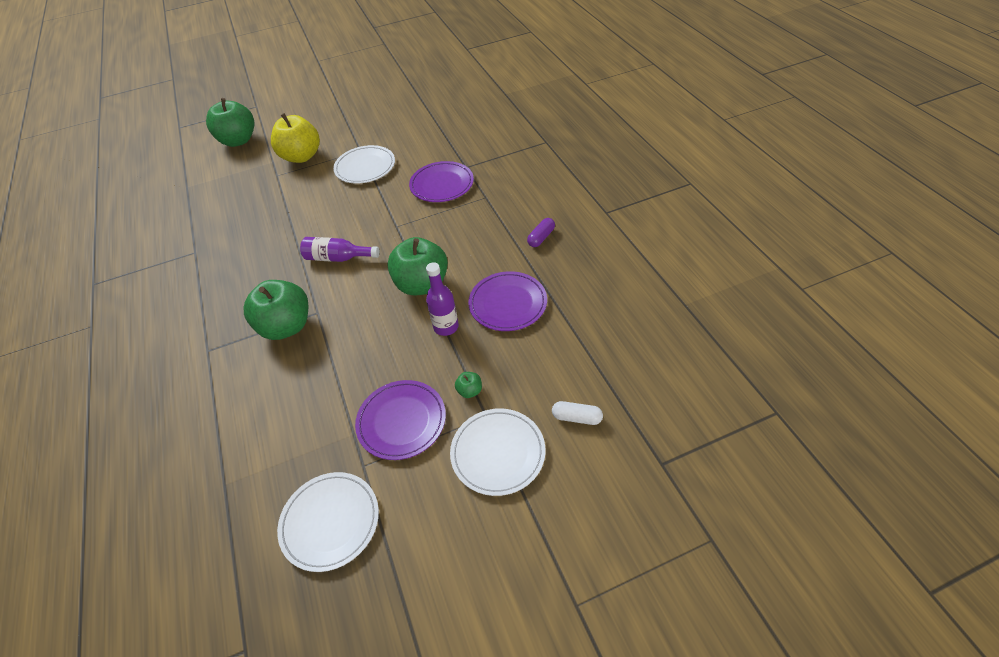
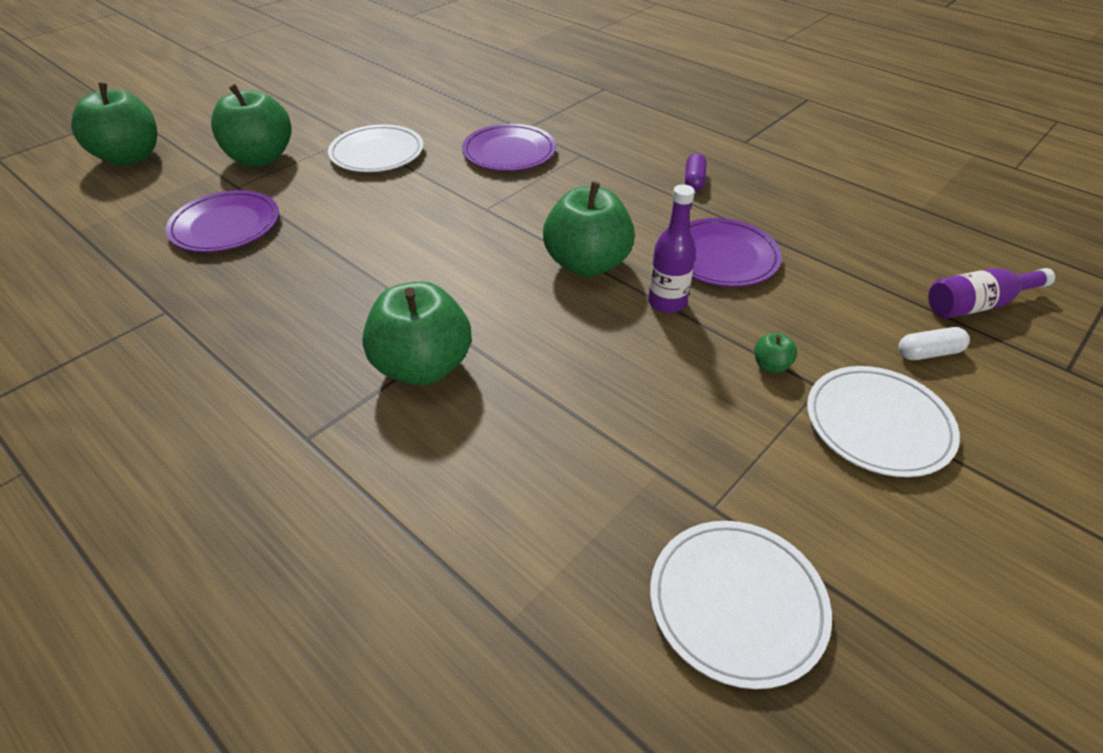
camera: 30 degrees left, 5 degrees down
(301, 156) = (261, 158): yellow apple -> green apple
(338, 258) = (430, 263): purple bottle -> purple bottle (977, 305)
(401, 421) = (714, 431): purple plate -> purple plate (225, 226)

